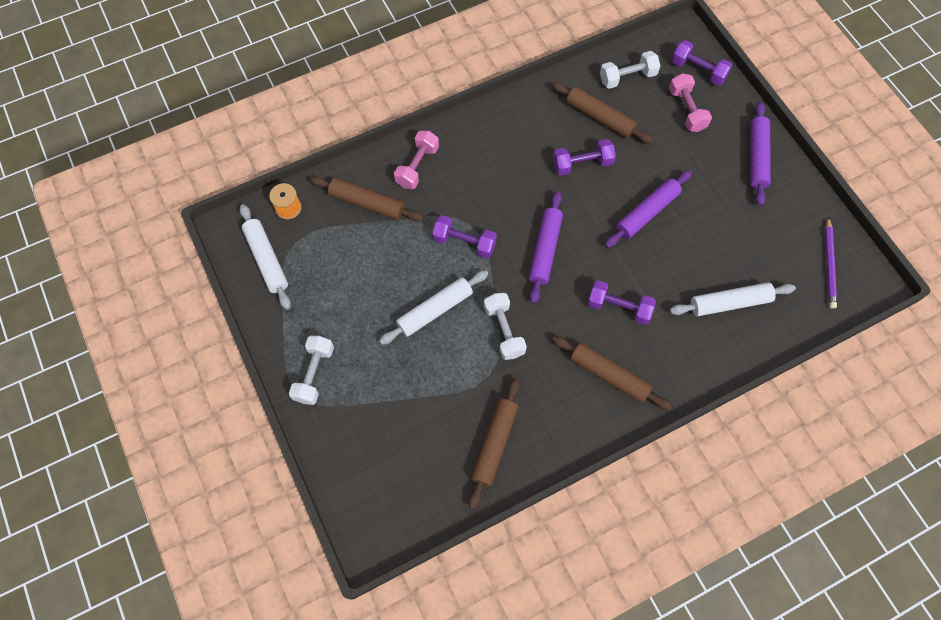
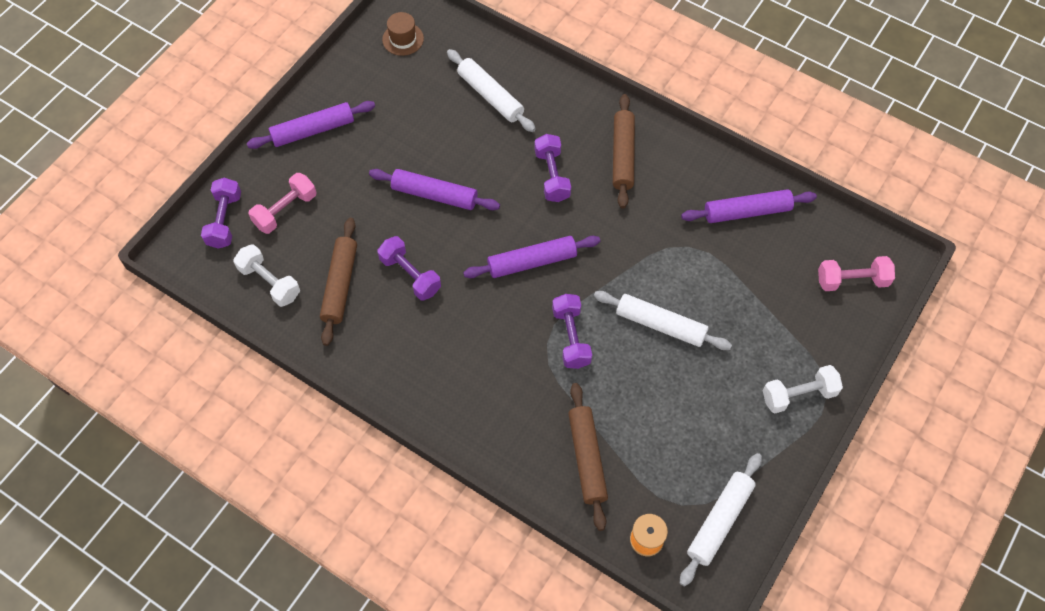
camera: 120 degrees left, 5 degrees down
(417, 166) = (509, 433): pink dumbbell -> pink dumbbell (852, 280)
(494, 444) = (747, 212): brown rolling pin -> purple rolling pin
(504, 331) = (639, 256): white dumbbell -> none
(829, 264) = (403, 39): purple pencil -> brown hat

